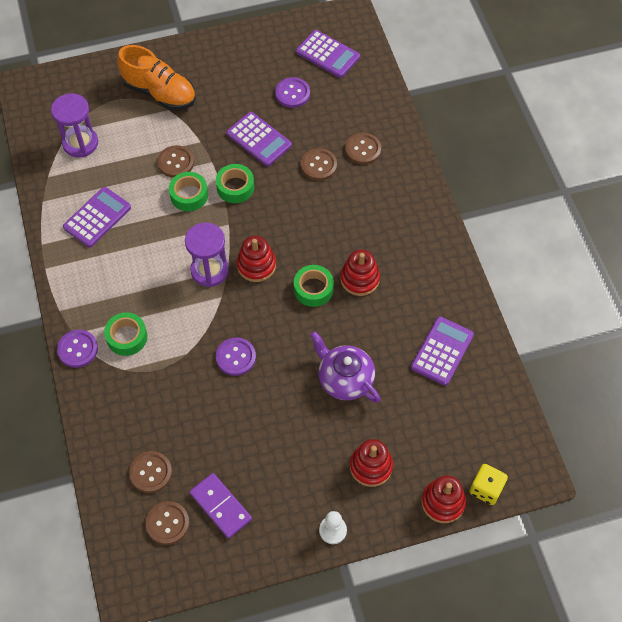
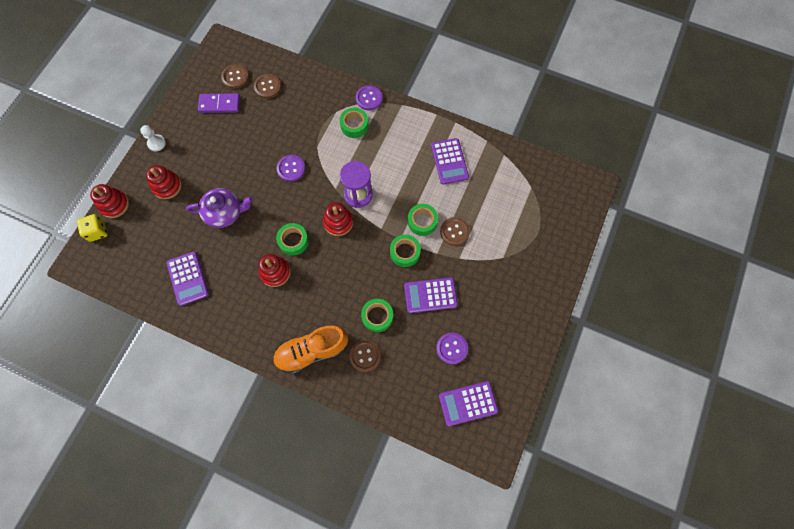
camera: 130 degrees right, 10 degrees up
(80, 143) = (516, 188): purple hourglass -> none
(160, 93) = (522, 262): orange shoe -> orange shoe (312, 351)
(318, 165) = (377, 316): brown button -> green tape

